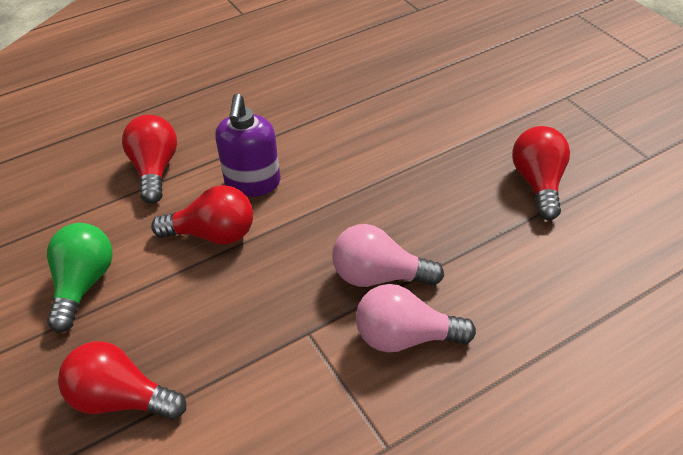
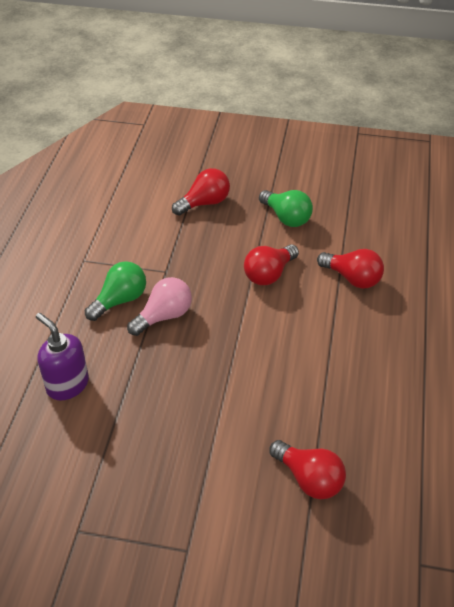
camera: 130 degrees right, 0 degrees up
(252, 183) = (293, 311): purple soap dispenser -> purple soap dispenser (67, 384)
(405, 337) = (120, 300): pink light bulb -> green light bulb
(538, 183) = (135, 441): red light bulb -> red light bulb (309, 479)

